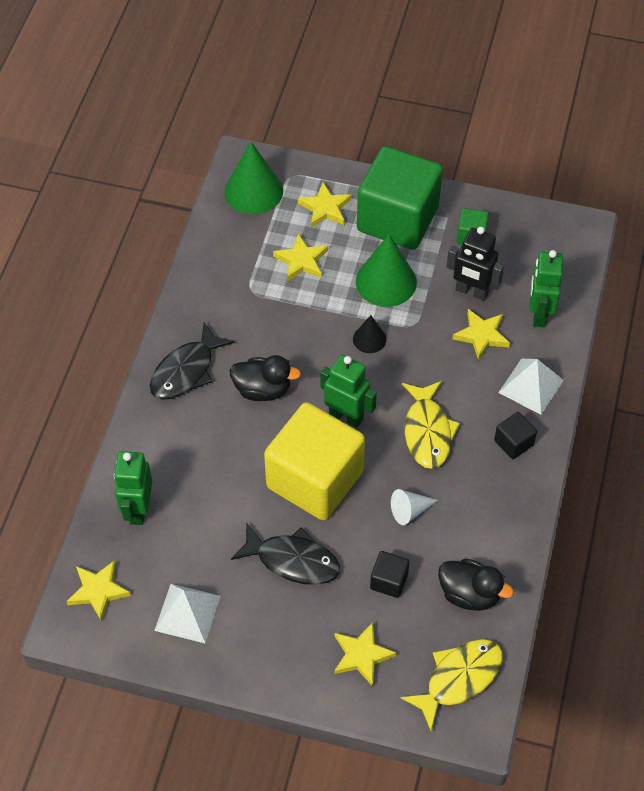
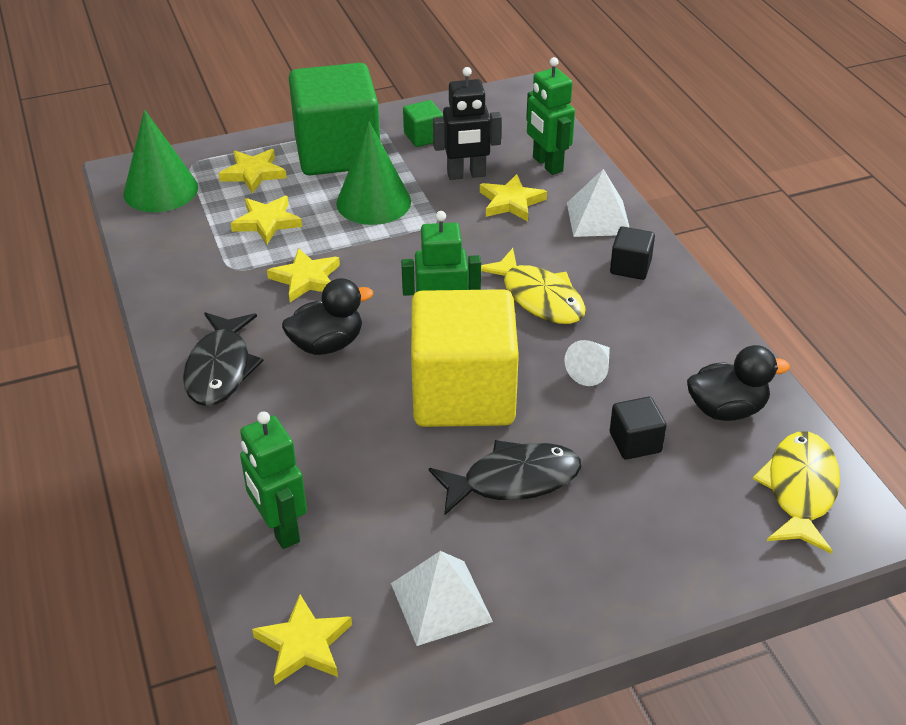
camera: 35 degrees left, 15 degrees down
(361, 655) = (680, 527): yellow star -> yellow star (306, 279)
(369, 339) = (402, 252): black cone -> none

